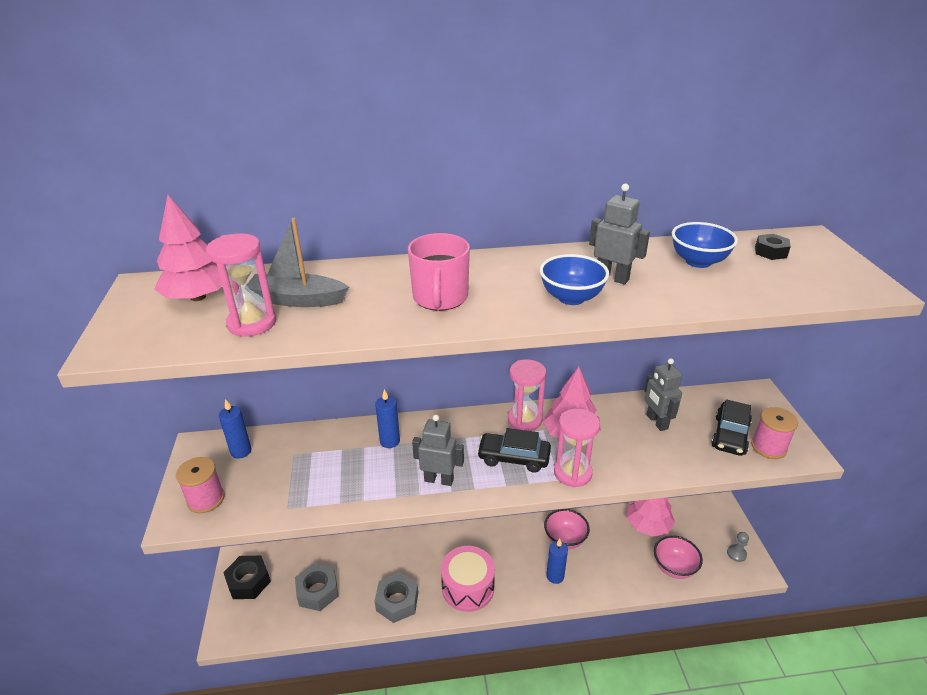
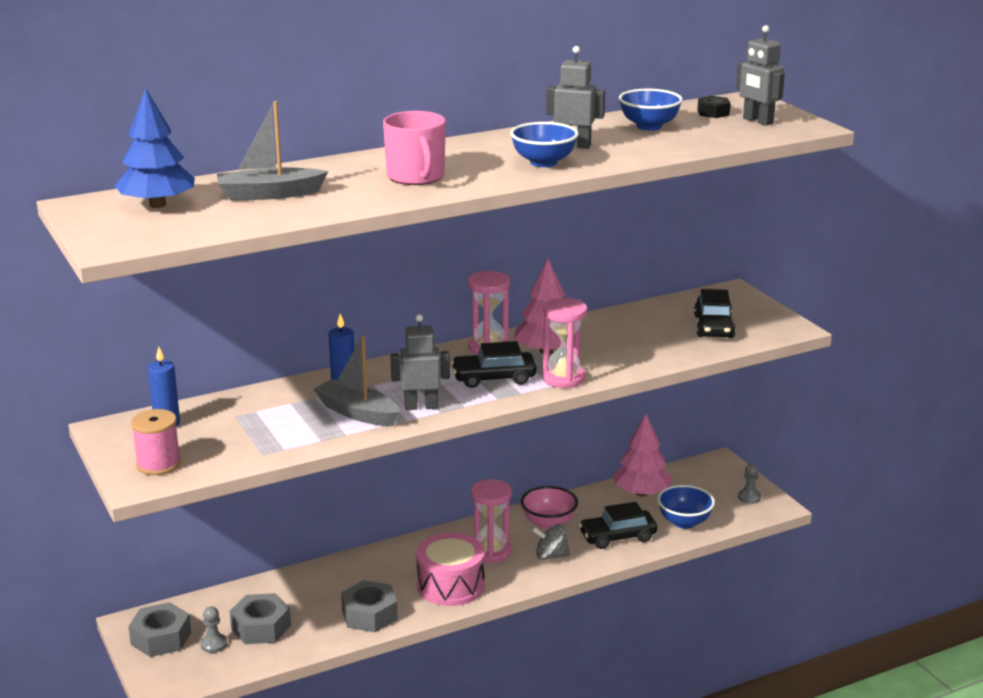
camera: 20 degrees left, 10 degrees down
(198, 297) = (157, 205): pink tree -> blue tree
(248, 582) = (161, 638): black nut -> grey nut
(252, 323) = (241, 214): pink hourglass -> pink hourglass (491, 552)
(279, 599) = (214, 644): none -> grey pawn
(385, 475) = (357, 413): none -> grey boat
(555, 576) = (551, 556): blue candle -> grey spinning top
(614, 569) = (617, 537): none -> black car
(656, 422) = (634, 328): grey robot -> grey robot (757, 121)
(674, 568) = (684, 522): pink bowl -> blue bowl
(768, 447) = (755, 329): pink spool -> none

